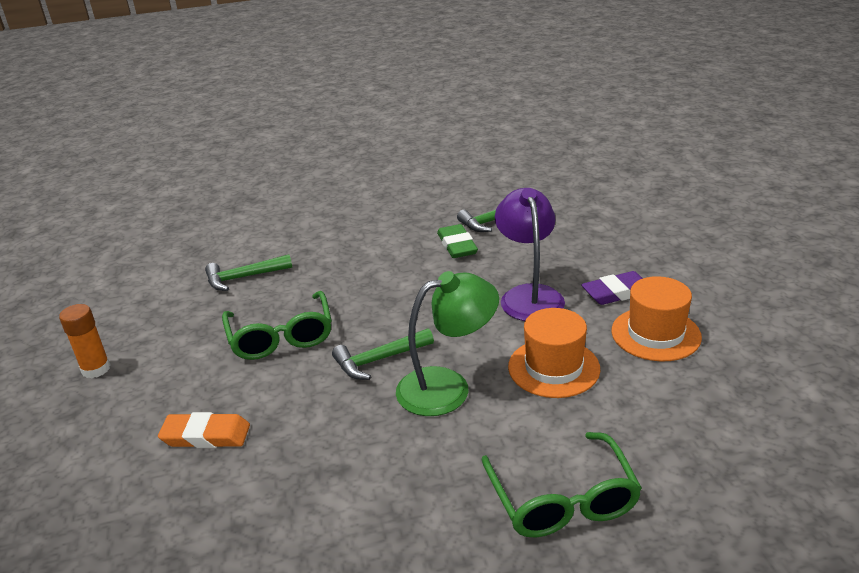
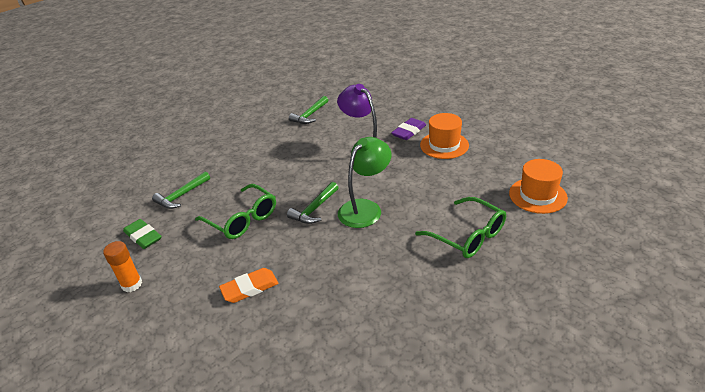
camera: 30 degrees left, 5 degrees up
(457, 245) = (301, 135): green eraser -> green eraser (143, 236)
(553, 368) = (410, 178): orange hat -> orange hat (537, 195)

